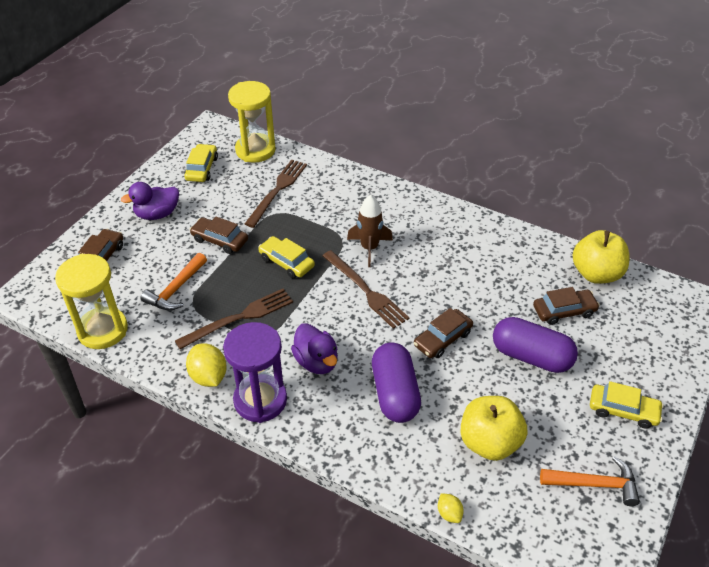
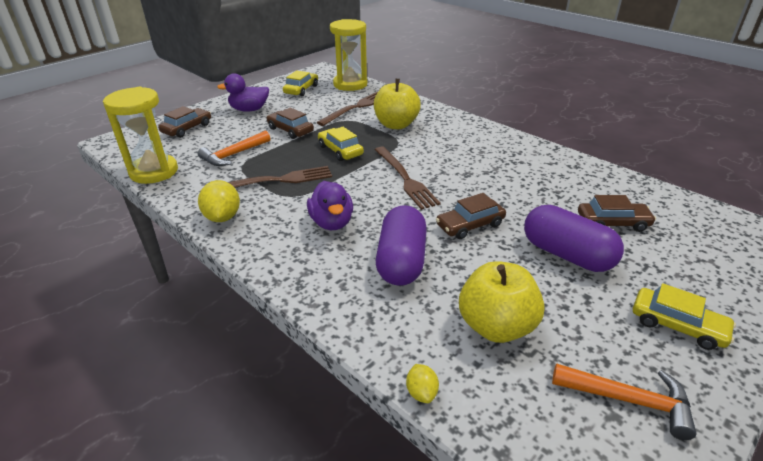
camera: 15 degrees right, 10 degrees down
(260, 400) = (260, 243): purple hourglass -> none
(369, 248) = (421, 151): brown rocket -> none
(596, 274) = (654, 198): yellow apple -> yellow apple (396, 125)

